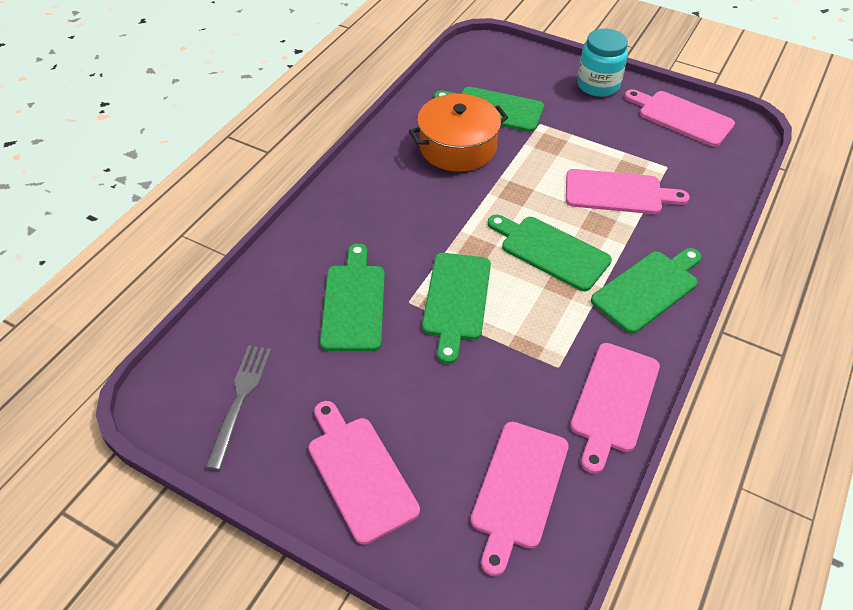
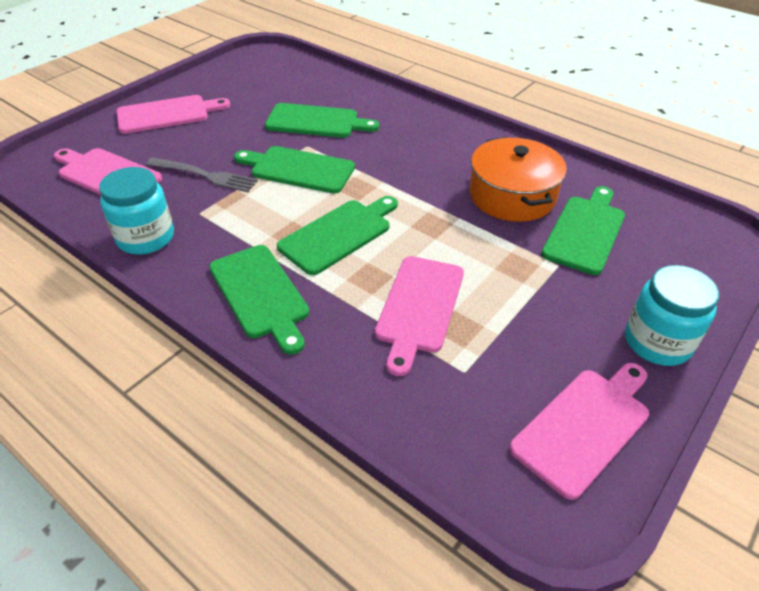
camera: 100 degrees right, 5 degrees down
(240, 399) = (251, 77): grey fork -> grey fork (205, 175)
(613, 401) = (146, 238): pink cutting board -> turquoise jar

